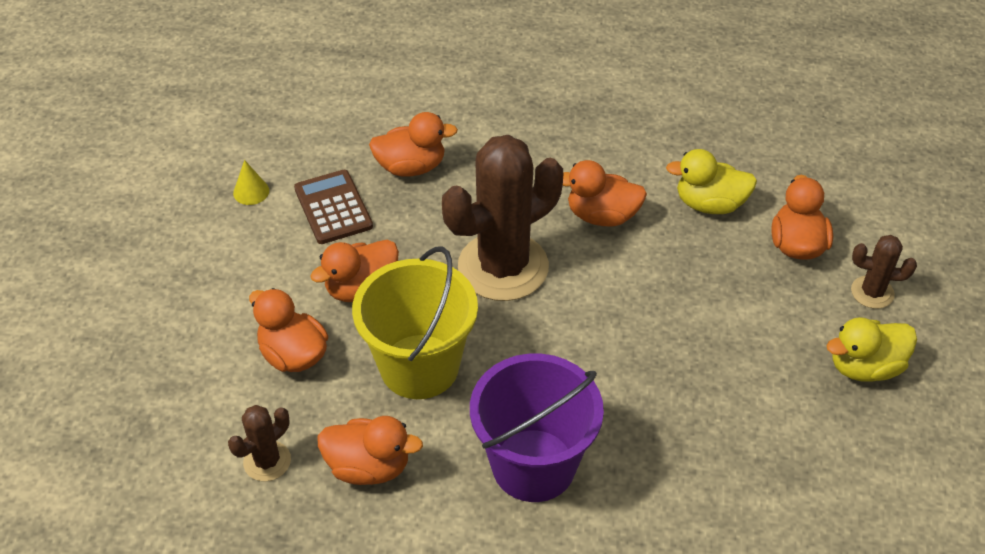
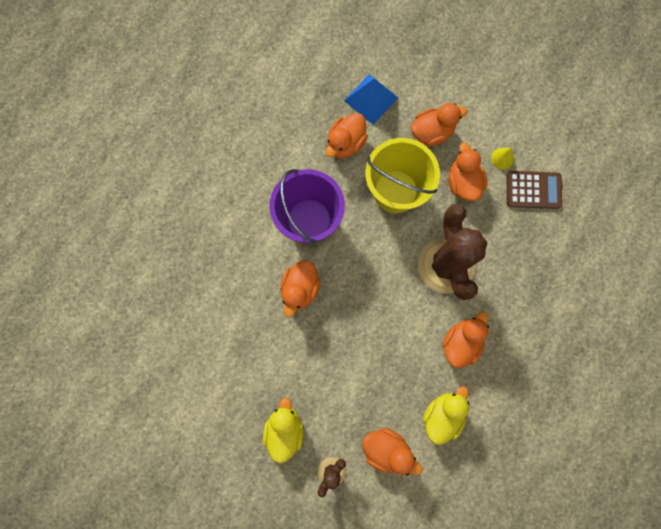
camera: 115 degrees right, 30 degrees up
(251, 191) = (565, 149): yellow cone -> yellow cone (502, 158)
(267, 461) = (371, 99): brown cactus -> blue pyramid
(411, 167) = (550, 247): orange duck -> orange duck (300, 289)

